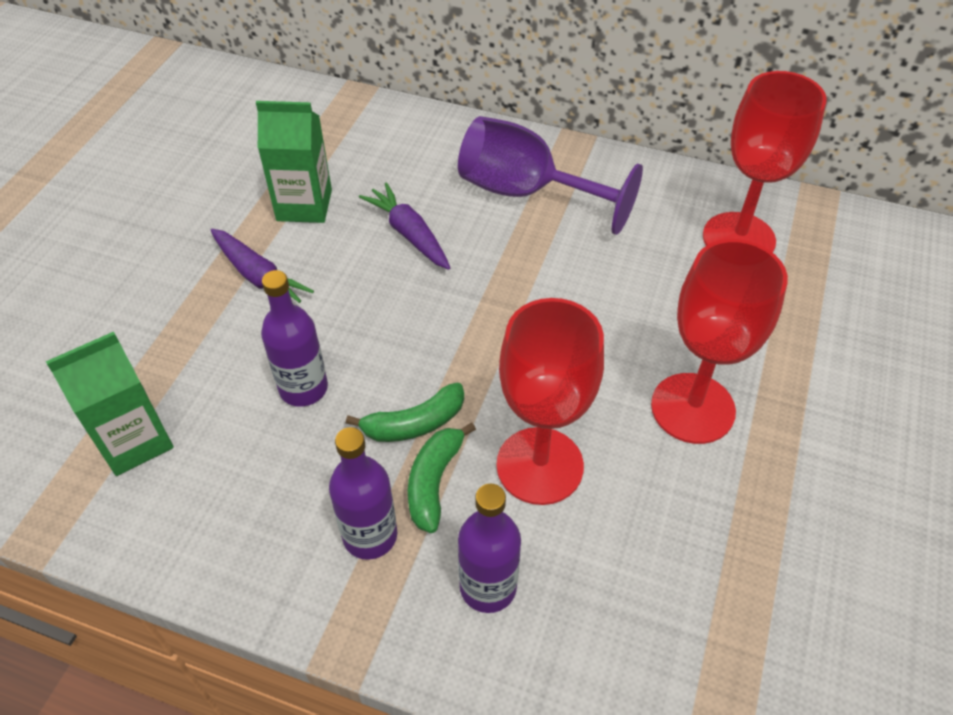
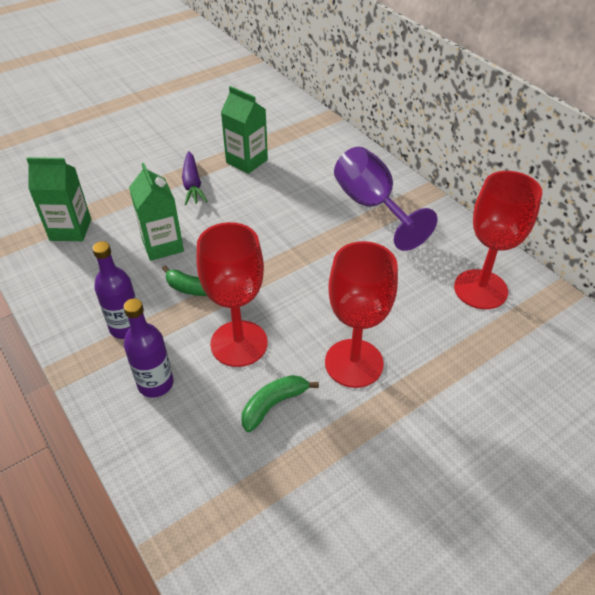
camera: 35 degrees right, 5 degrees down
(303, 388) = (162, 245): purple bottle -> green carton
(409, 234) = (286, 198): purple carrot -> none
(434, 482) = (179, 321): green banana -> green banana (273, 404)

